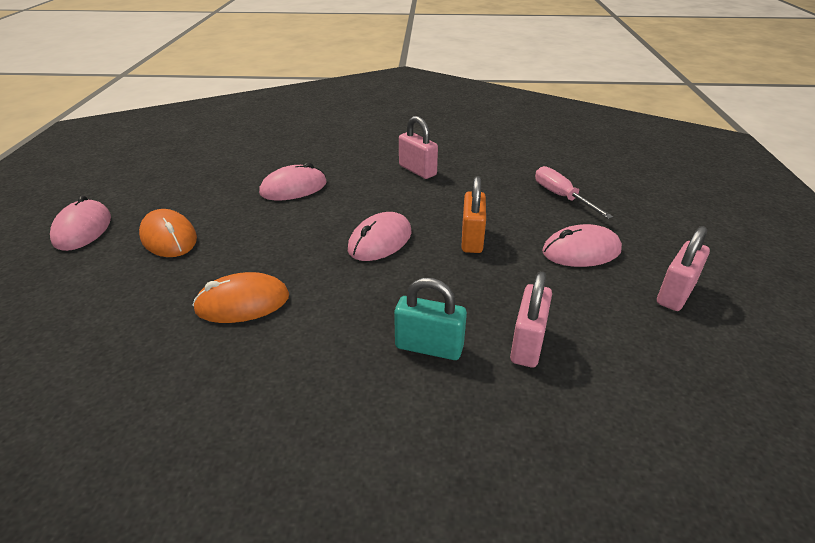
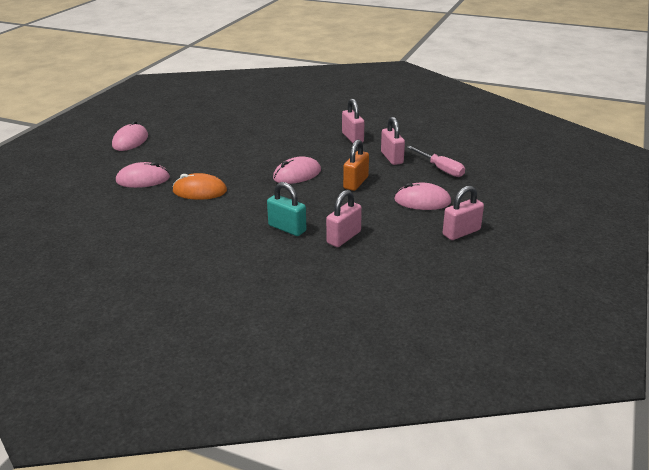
camera: 20 degrees right, 5 degrees down
(169, 237) = (175, 153): orange mouse -> none
(293, 188) = (263, 137): pink mouse -> pink mouse (143, 179)
(489, 191) = (392, 158): none -> pink padlock
(561, 197) = (440, 169): pink screwdriver -> pink screwdriver turned 150 degrees clockwise

